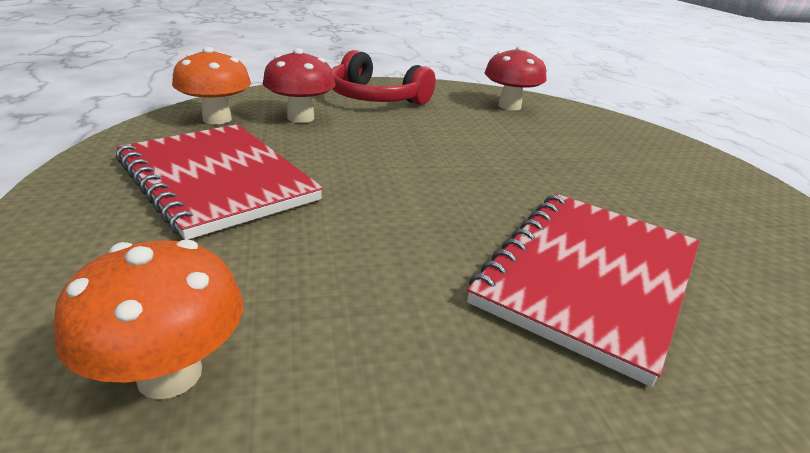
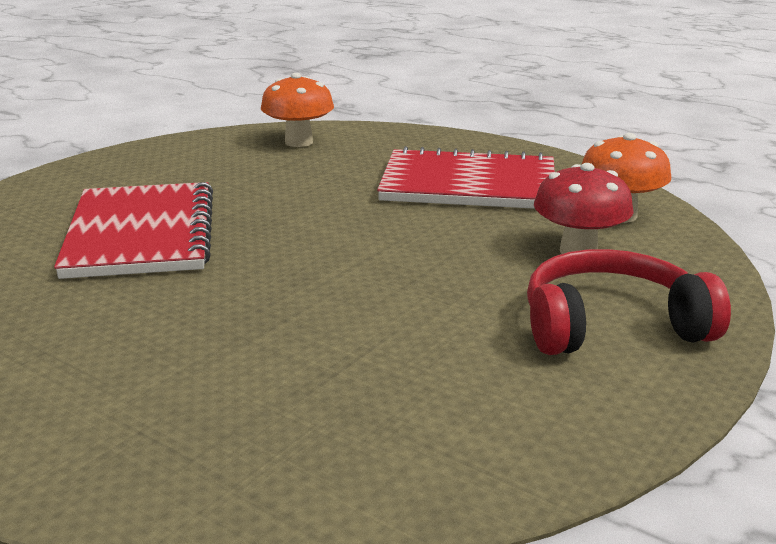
camera: 140 degrees right, 5 degrees down
(509, 106) = (439, 431): red mushroom -> none

